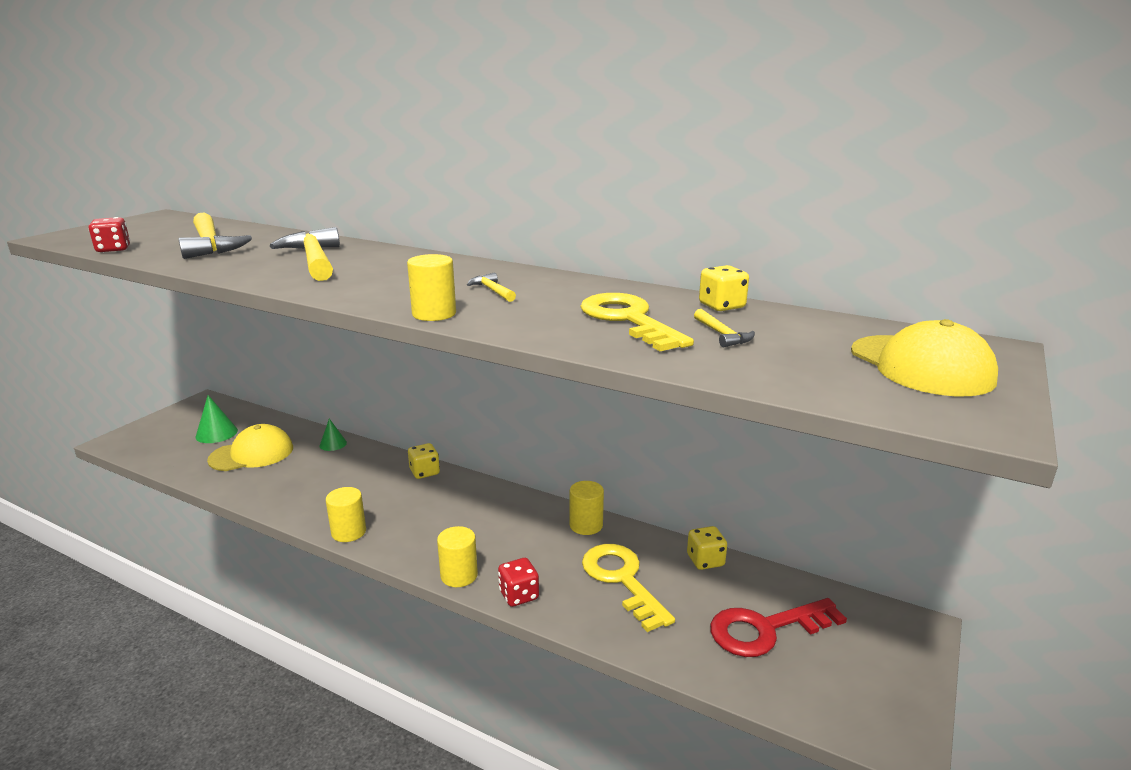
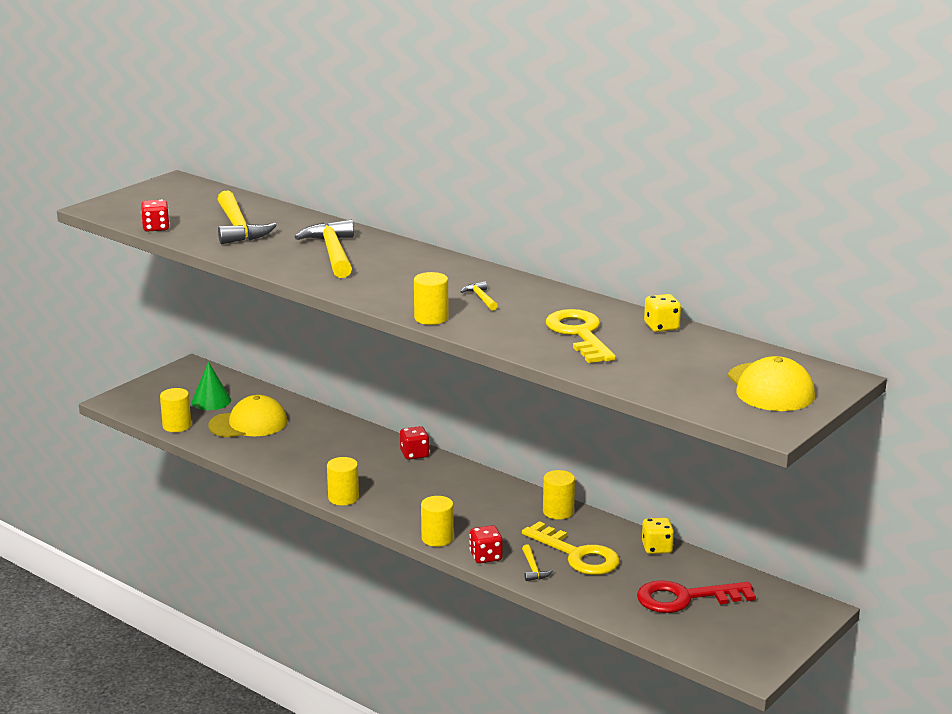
camera: 10 degrees right, 0 degrees up
(174, 463) = (177, 426): none -> yellow cylinder
(333, 444) = (326, 420): green cone -> none
(424, 472) = (414, 454): yellow dice -> red dice
(622, 580) = (577, 555): yellow key -> yellow key turned 150 degrees clockwise
(722, 335) = (644, 353): yellow hammer -> yellow hammer (533, 569)

